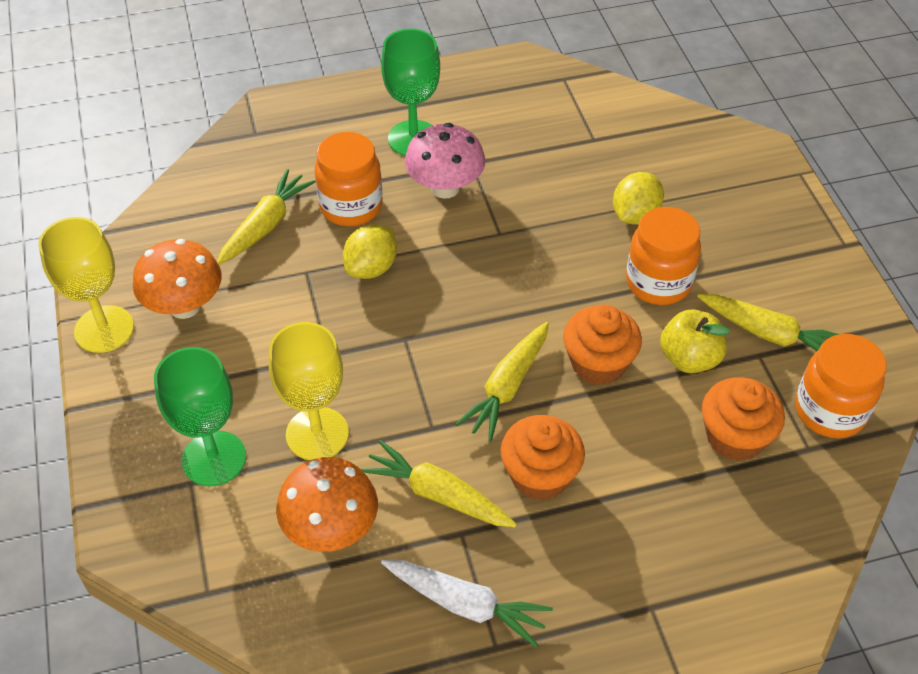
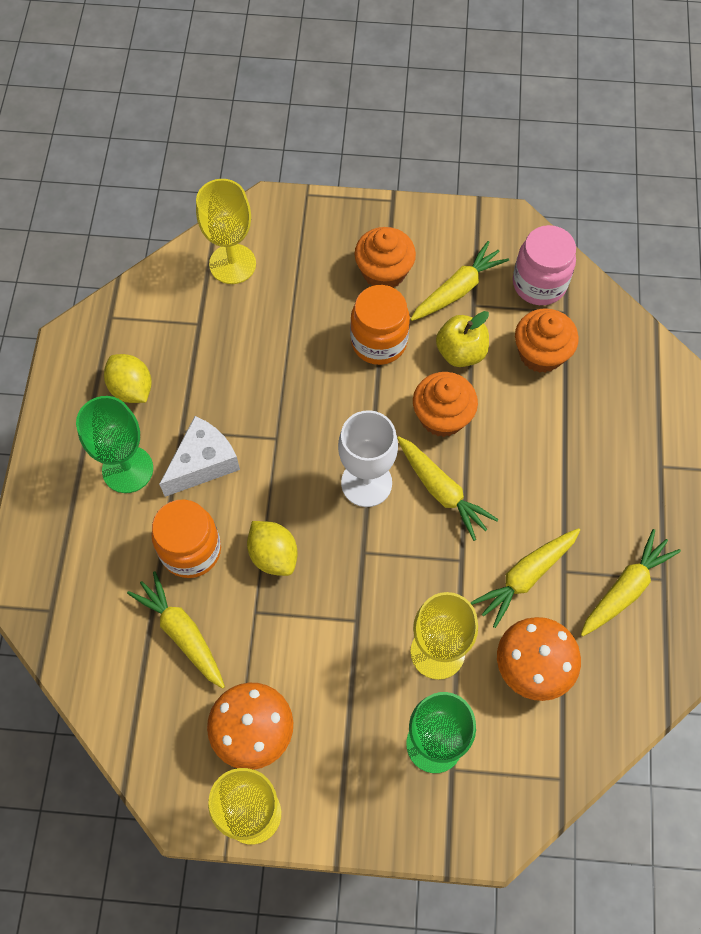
camera: 70 degrees left, 15 degrees up
(445, 188) = (203, 463): pink mushroom -> white cheese
(466, 605) = (625, 588): white carrot -> yellow carrot
(485, 319) = (366, 483): none -> white goblet
(540, 475) = (531, 497): orange cupcake -> orange cupcake (384, 272)
(635, 215) = (300, 329): yellow lemon -> yellow lemon (132, 388)
(677, 142) = (232, 264): none -> yellow goblet
(830, 411) = (539, 284): orange jar -> pink jar

